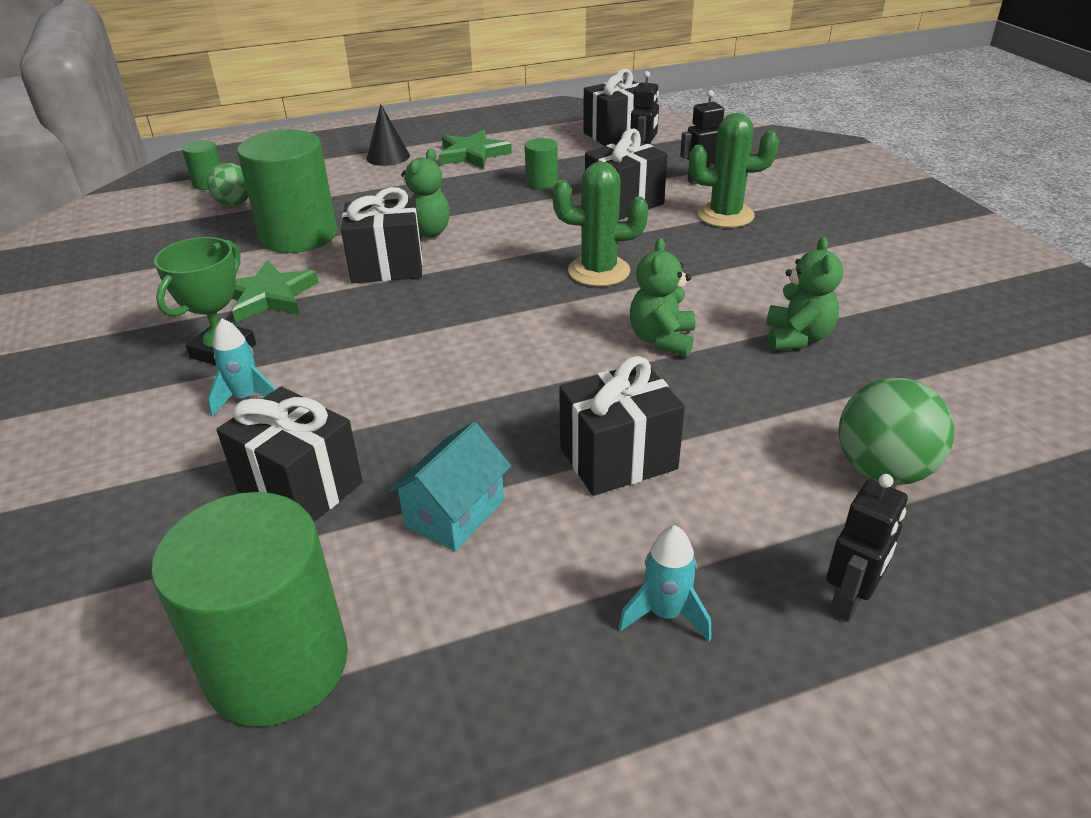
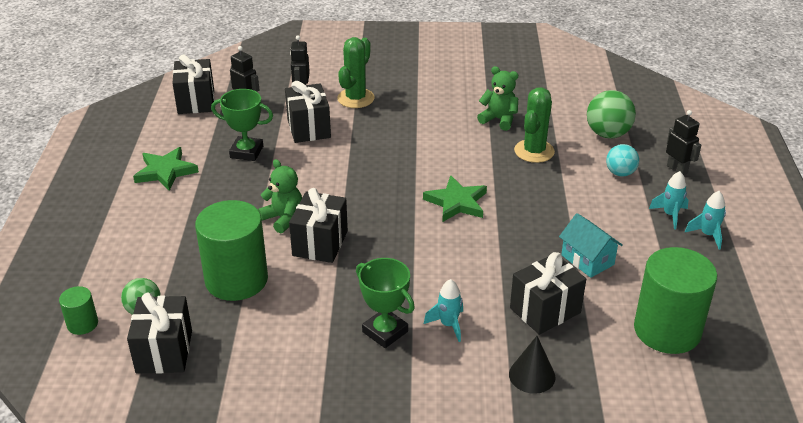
camera: 70 degrees left, 0 degrees up
(269, 296) = (324, 304): green star -> green star (456, 202)
(388, 157) = (127, 214): black cone -> black cone (532, 375)
(541, 182) = (246, 152): green cylinder -> green trophy
(599, 271) = (389, 161): green cactus -> green cactus (534, 151)
(618, 458) = (568, 201): black gift -> black gift (164, 351)
(630, 694) = (707, 235): none -> turquoise rocket
(662, 339) = (476, 160): green teddy bear -> none
(760, 511) = (620, 173): none -> turquoise ball

